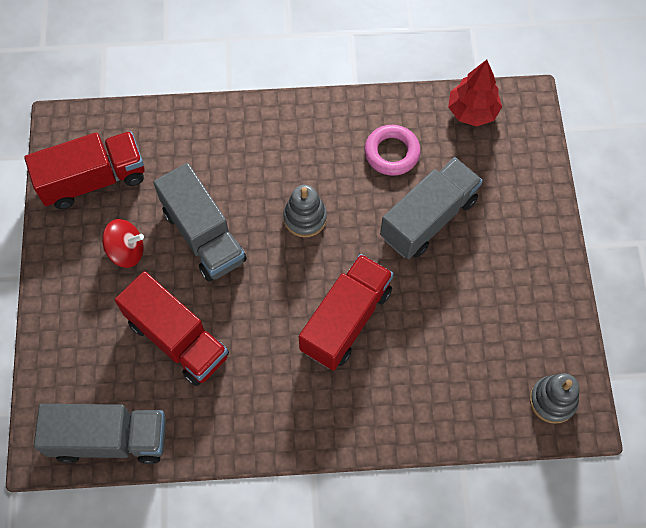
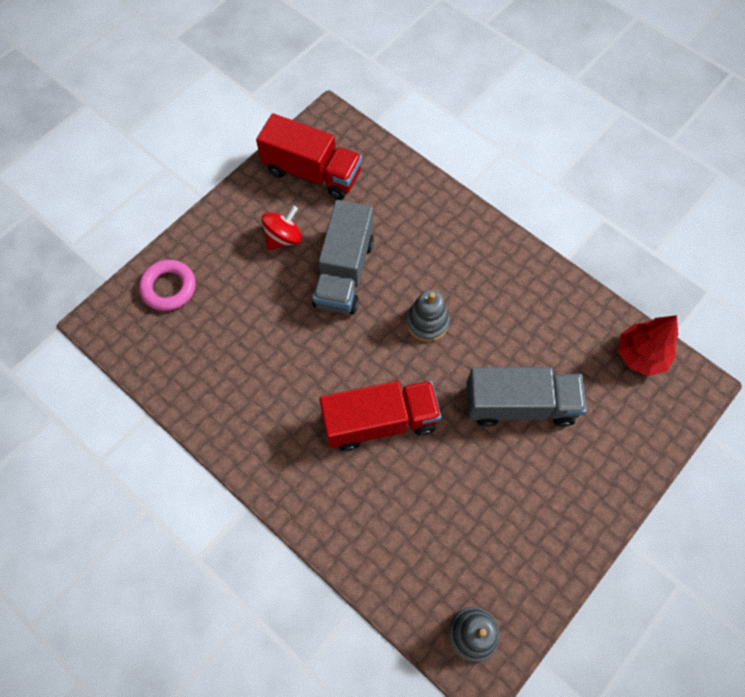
camera: 45 degrees right, 0 degrees up
(110, 439) = (145, 352): grey truck -> none
(126, 251) = (283, 238): red spinning top -> red spinning top turned 90 degrees counterclockwise
(177, 339) = (254, 327): red truck -> none
(392, 153) = (542, 332): pink ring -> pink ring (169, 288)

